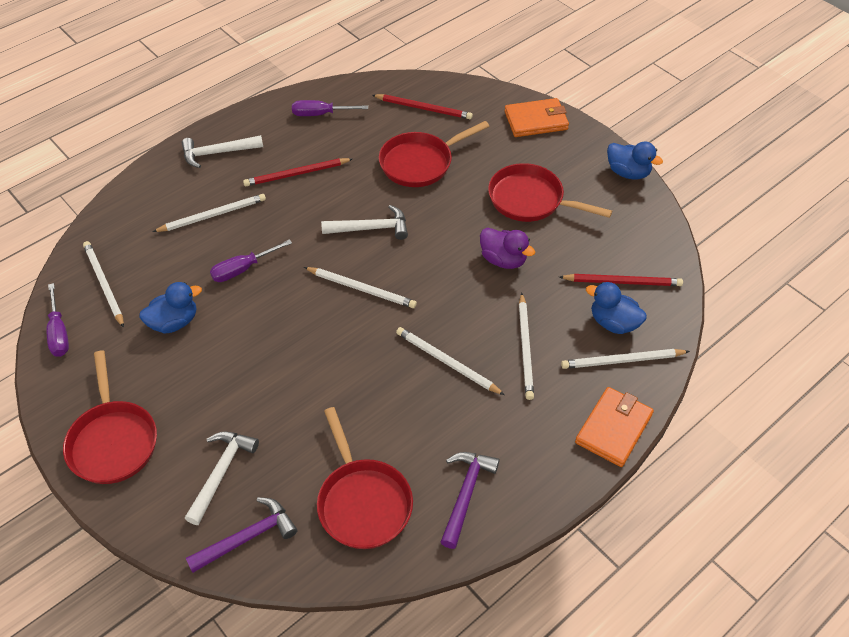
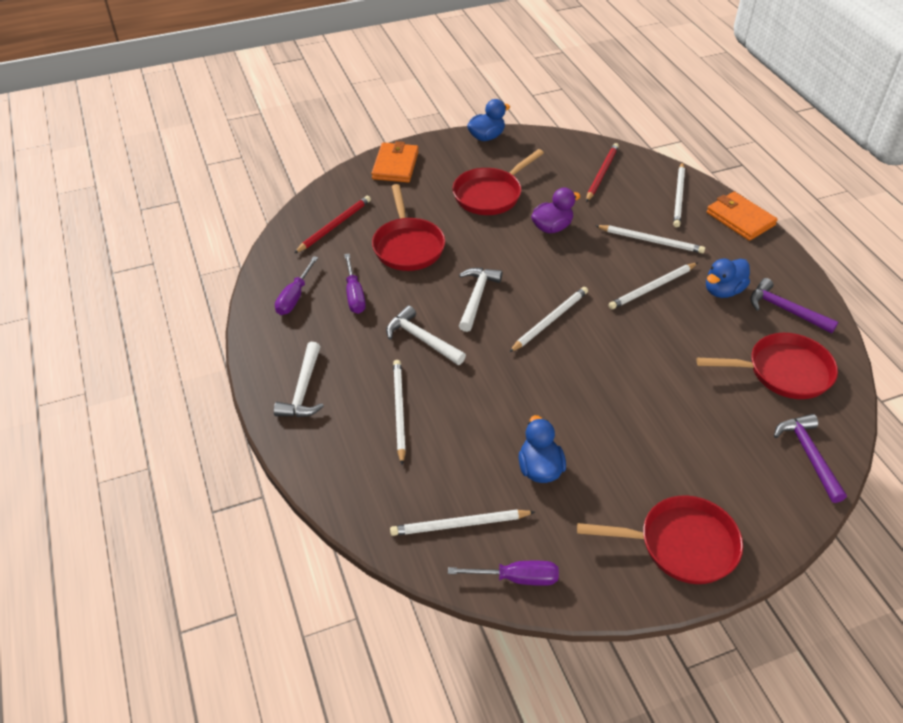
camera: 70 degrees left, 5 degrees down
(221, 472) = (736, 462): white hammer -> white hammer (421, 339)
(243, 269) = (488, 400): purple screwdriver -> purple screwdriver (354, 295)
(296, 174) = (373, 333): red pencil -> none
(613, 323) = (641, 190): blue duck -> blue duck (723, 291)

